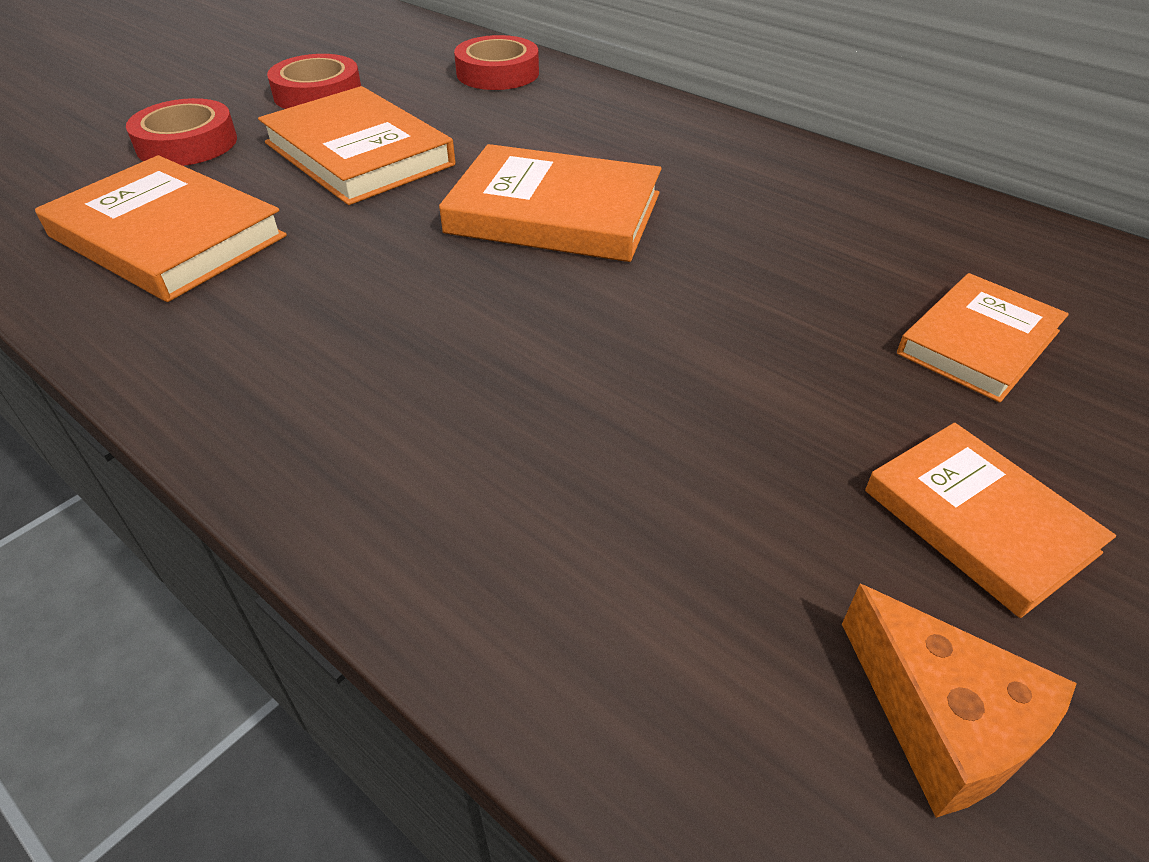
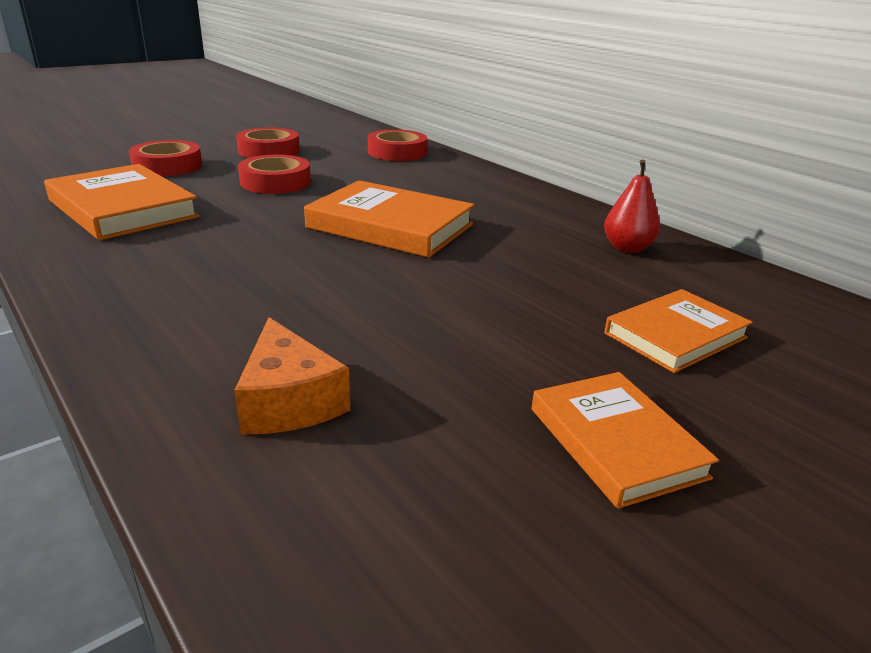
camera: 10 degrees right, 15 degrees down
(359, 154) = (275, 182): orange book -> red tape
(865, 206) = (627, 248): none -> red pear
(942, 720) = (513, 563): orange cheese -> orange cheese (289, 400)

